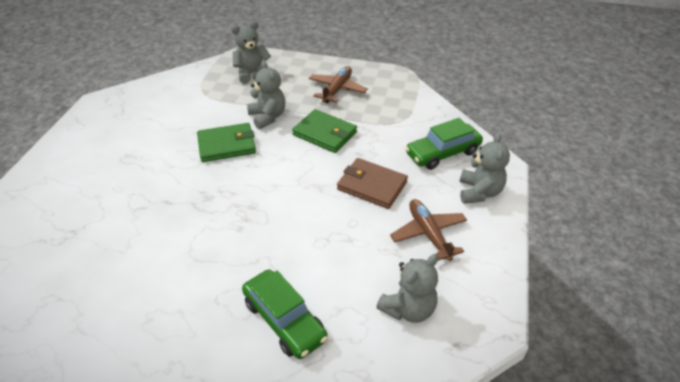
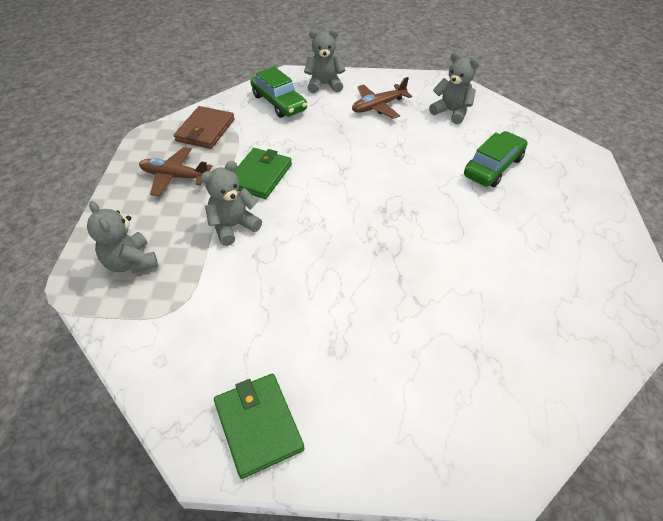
camera: 100 degrees left, 5 degrees up
(227, 145) = (292, 251): green wallet -> green wallet (258, 425)
(372, 185) = (332, 138): brown wallet -> brown wallet (205, 130)

